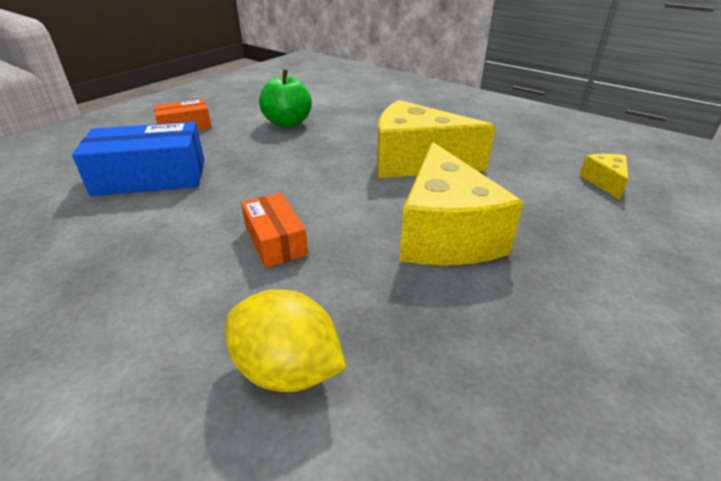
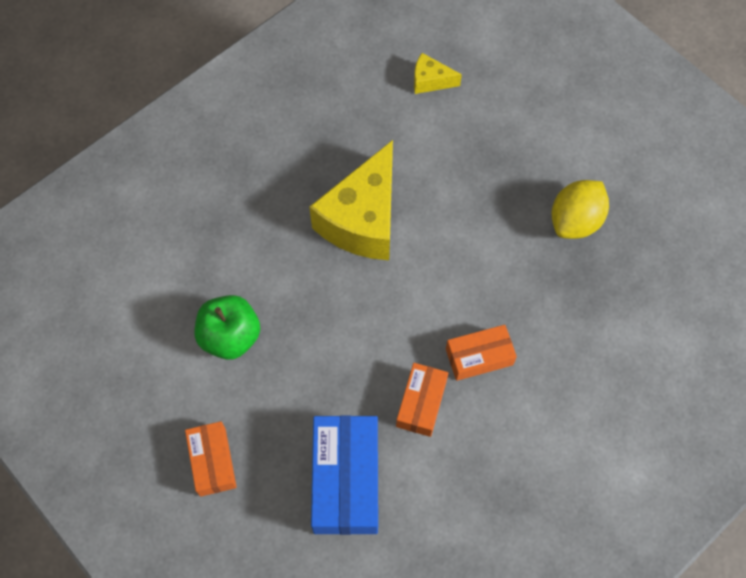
camera: 80 degrees left, 30 degrees up
(221, 208) = (421, 403): none -> orange box
(287, 370) = (610, 353): yellow lemon -> yellow lemon (575, 221)
(445, 234) = (488, 229): yellow cheese -> none

